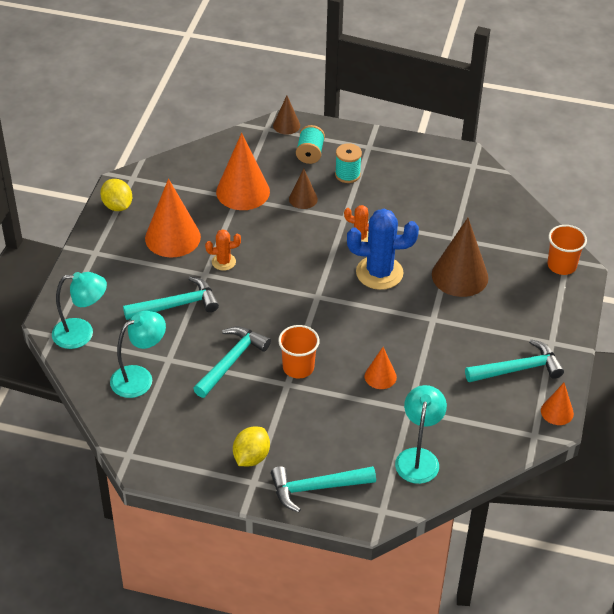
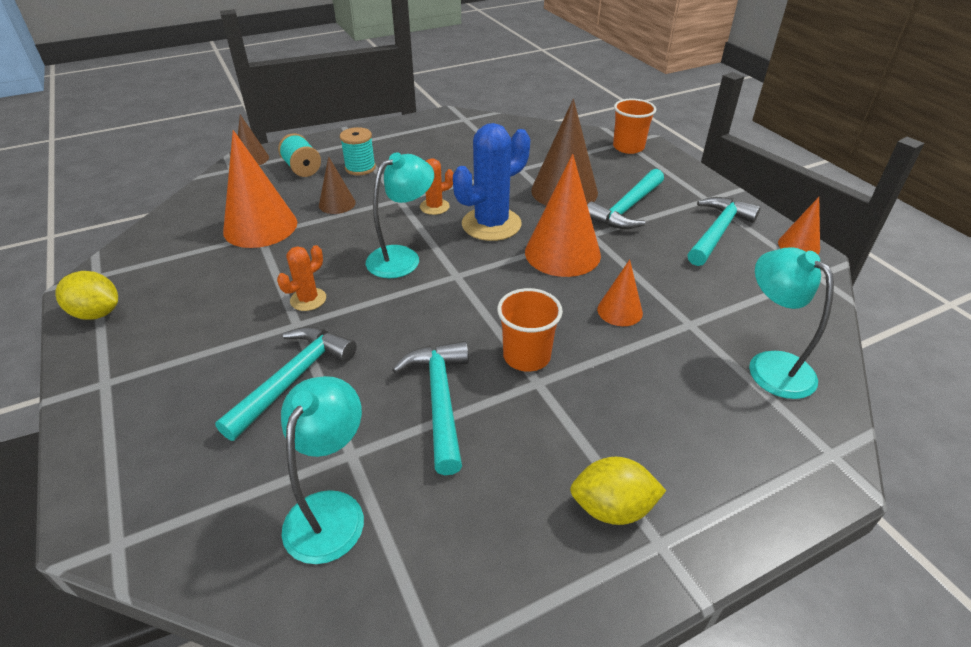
camera: 40 degrees left, 5 degrees down
(82, 333) = (171, 507): turquoise lamp -> turquoise lamp (402, 257)
(172, 237) = (212, 308): orange cone -> orange cone (562, 253)
(251, 457) = (612, 508): yellow lemon -> yellow lemon turned 75 degrees counterclockwise
(316, 488) = (735, 485): turquoise hammer -> turquoise hammer (626, 209)

